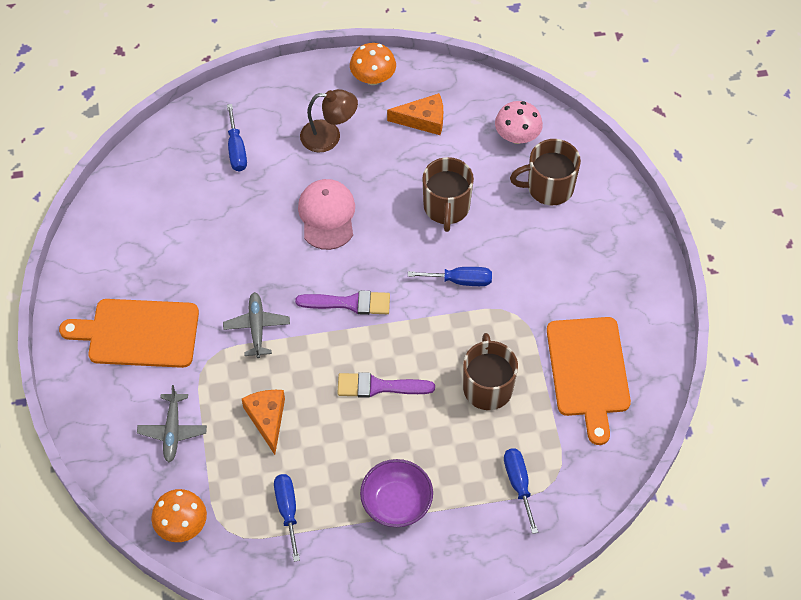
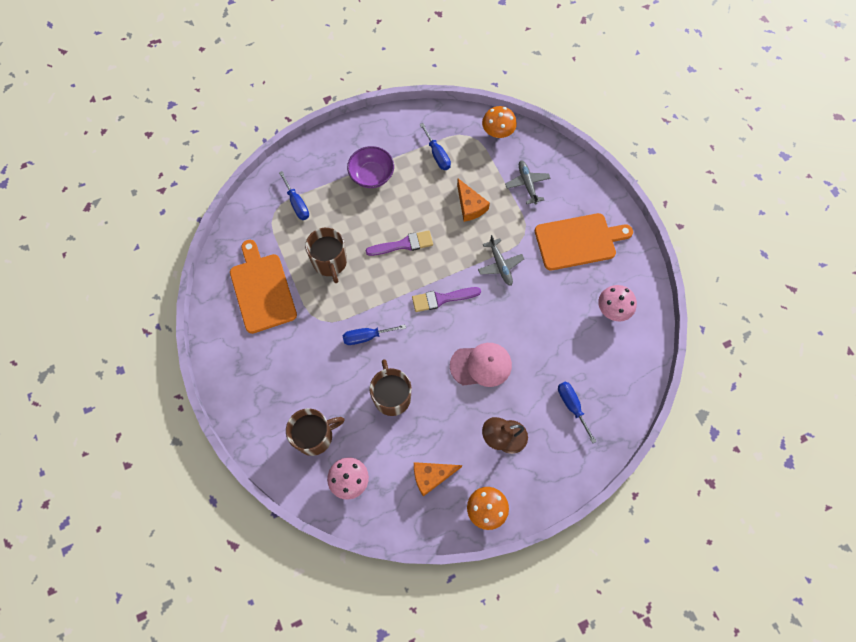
camera: 165 degrees right, 10 degrees up
(136, 240) = (613, 309): none -> pink mushroom
(327, 215) = (481, 365): pink cap -> pink cap turned 75 degrees counterclockwise

